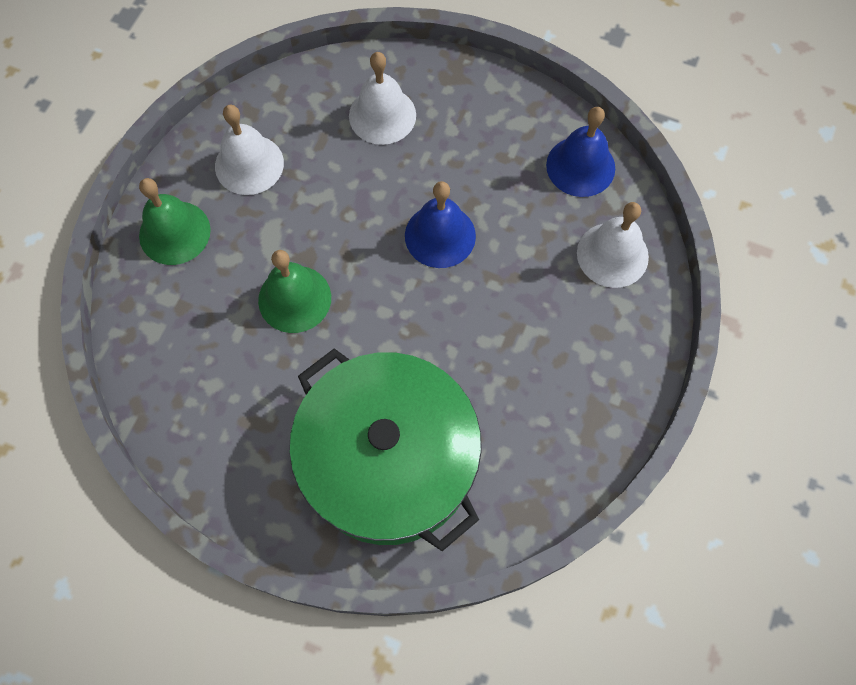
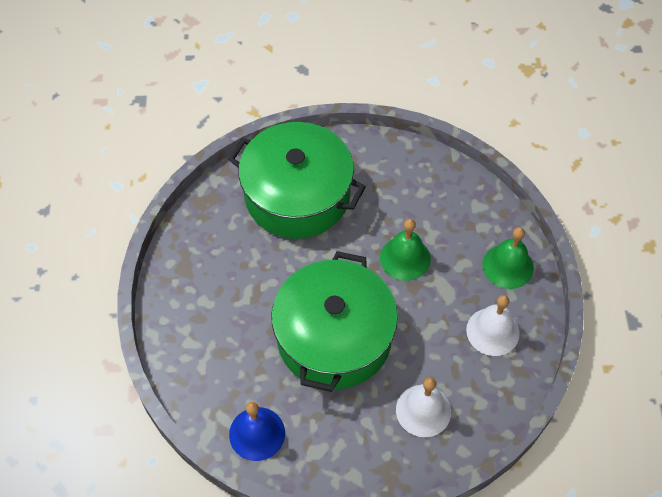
camera: 155 degrees right, 10 degrees down
(440, 235) = (334, 337): blue bell -> green pot
(612, 254) = (209, 374): white bell -> none

